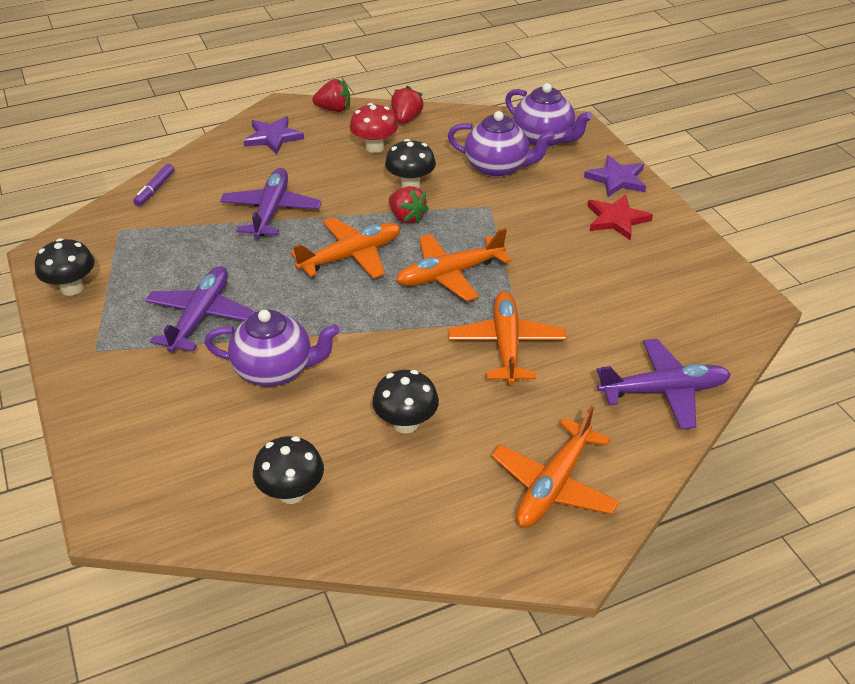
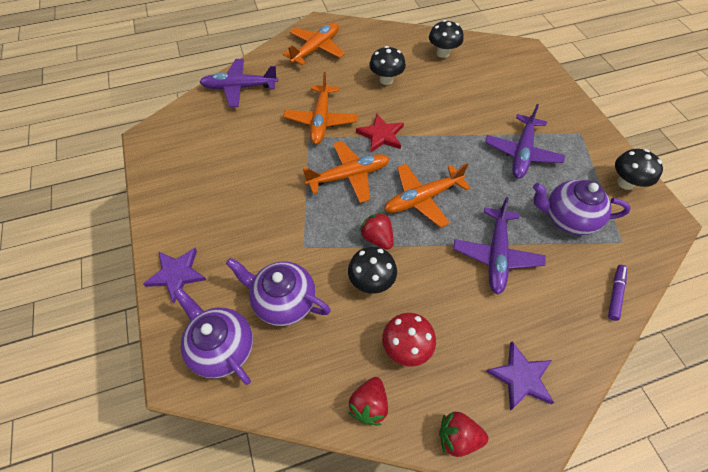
camera: 175 degrees left, 15 degrees up
(275, 370) = (463, 113): purple teapot -> purple teapot (567, 218)
(616, 219) = (202, 222): red star -> red star (381, 135)

